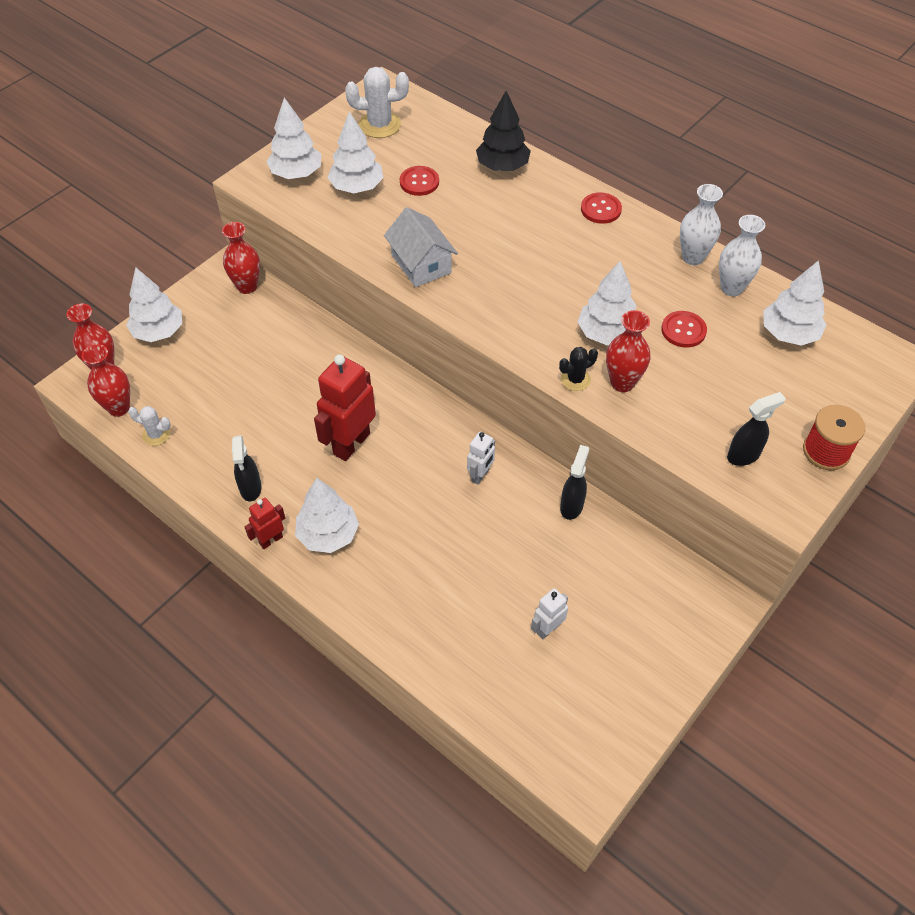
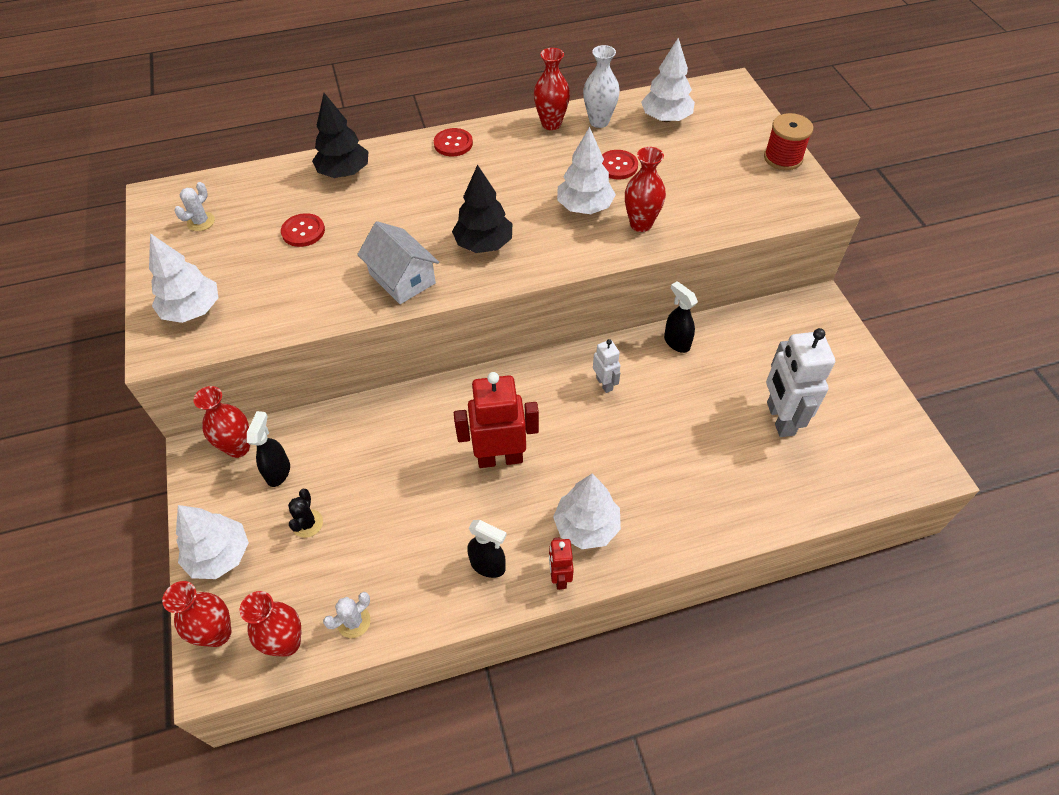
camera: 55 degrees left, 0 degrees up
(351, 443) = (500, 458): red robot -> red robot turned 105 degrees clockwise
(357, 187) = (261, 275): white tree -> none
(379, 125) = (201, 222): white cactus -> white cactus, size x0.58
(421, 264) = (402, 278): white house -> white house turned 45 degrees clockwise
(501, 292) = (484, 244): none -> black tree
(547, 629) = (779, 419): white robot -> white robot, size x1.92
(575, 379) = (615, 248): black cactus -> black cactus (307, 523)
(693, 257) = (551, 124): white vase -> red vase
(744, 455) = (758, 198): black spray bottle -> black spray bottle (278, 472)

